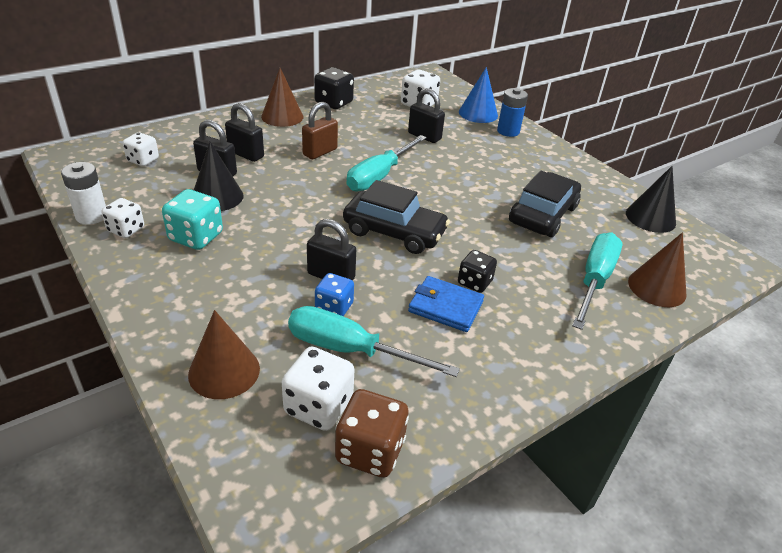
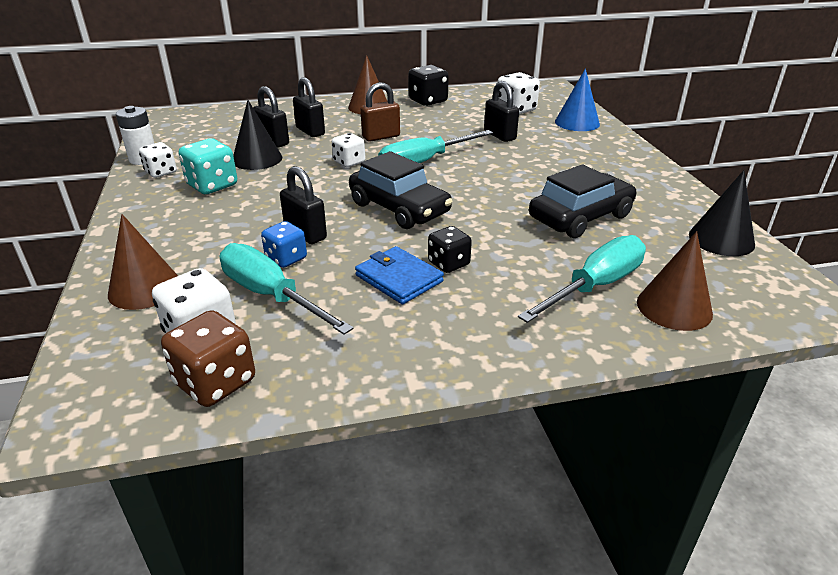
camera: 25 degrees right, 5 degrees down
(143, 160) = (219, 126): white dice -> white dice (349, 162)
(508, 131) = (600, 141): blue battery -> none

